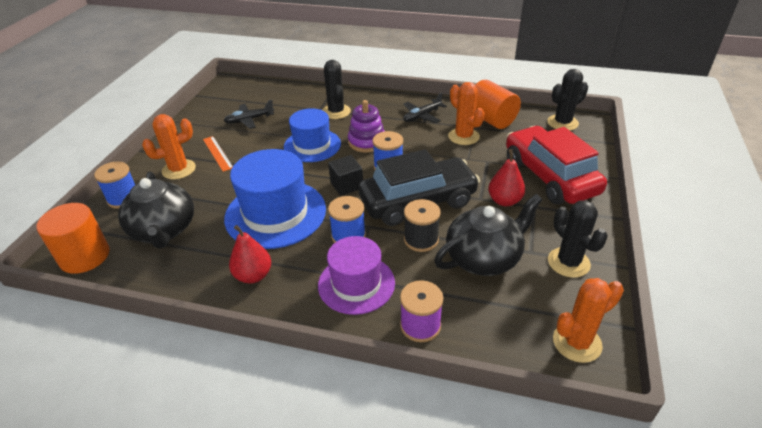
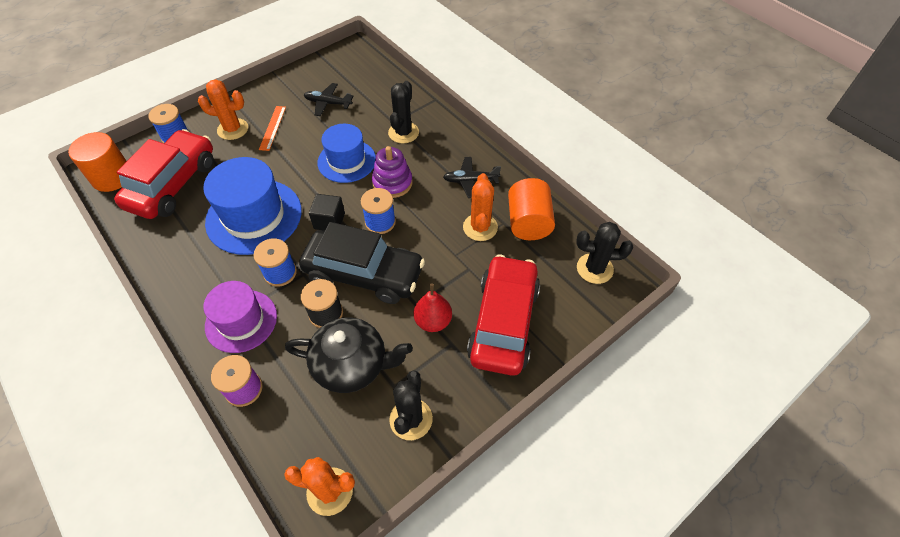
camera: 35 degrees right, 15 degrees up
(163, 230) = (173, 184): black teapot -> red car
(253, 275) = (187, 265): red pear -> none

